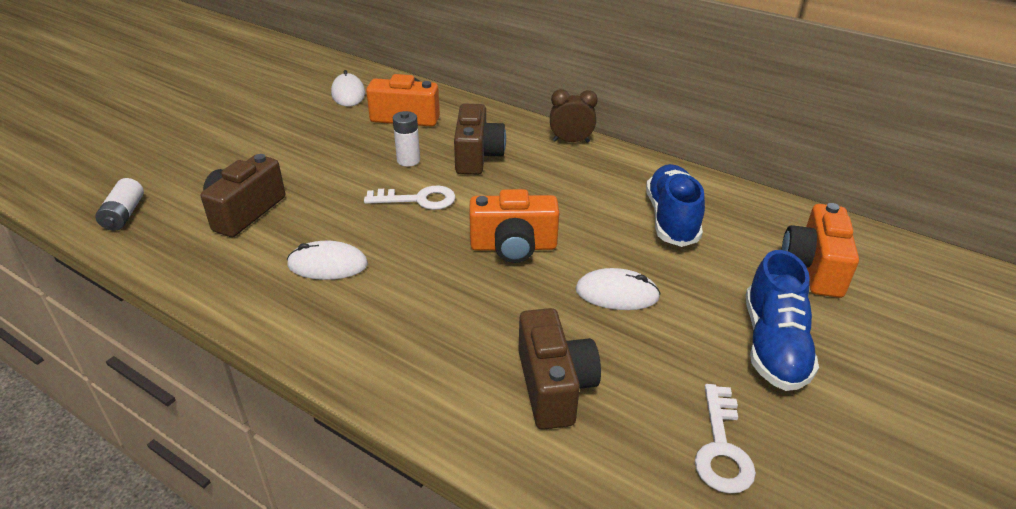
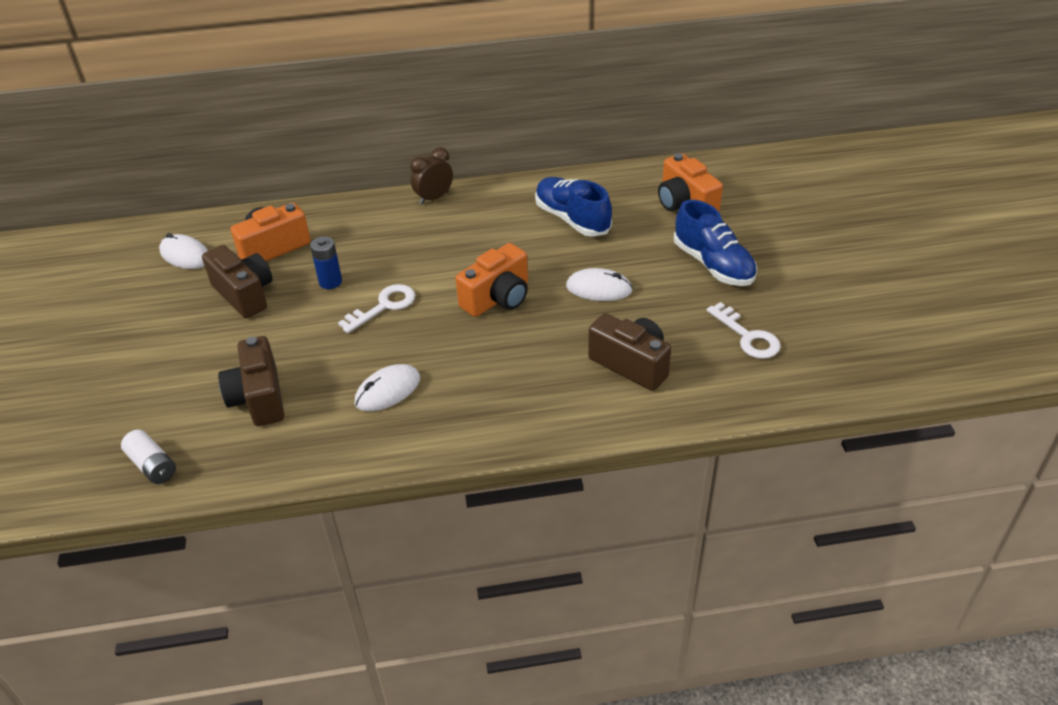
camera: 40 degrees left, 5 degrees up
(408, 160) = (330, 282): white battery -> blue battery
(477, 156) = (380, 248): brown camera -> brown camera (244, 294)
(617, 293) = (599, 288): white mouse -> white mouse turned 45 degrees clockwise

